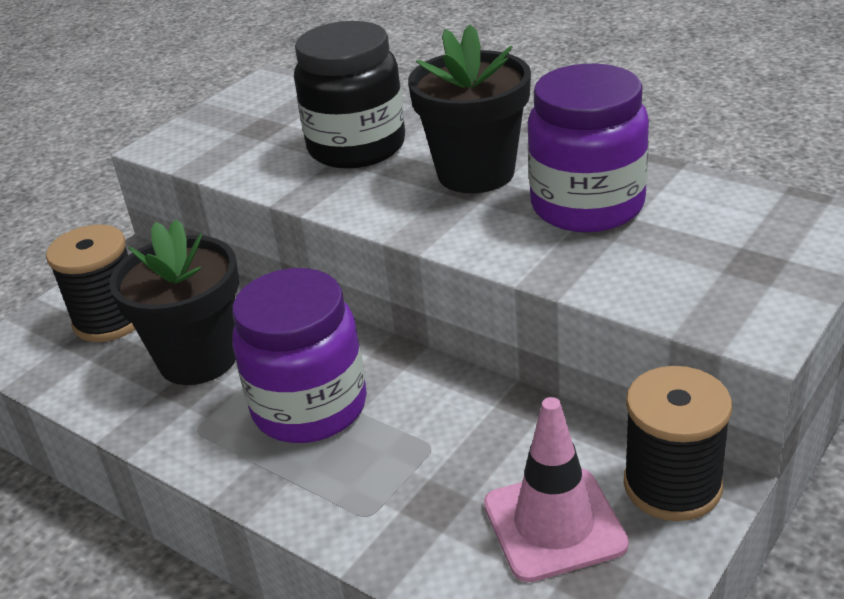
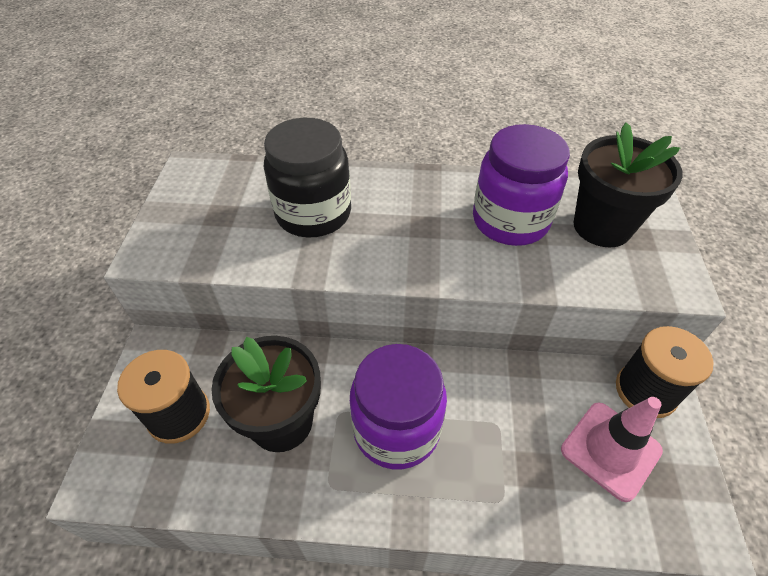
camera: 35 degrees left, 15 degrees up
(476, 173) = (417, 214): black flower pot -> black flower pot (602, 226)

